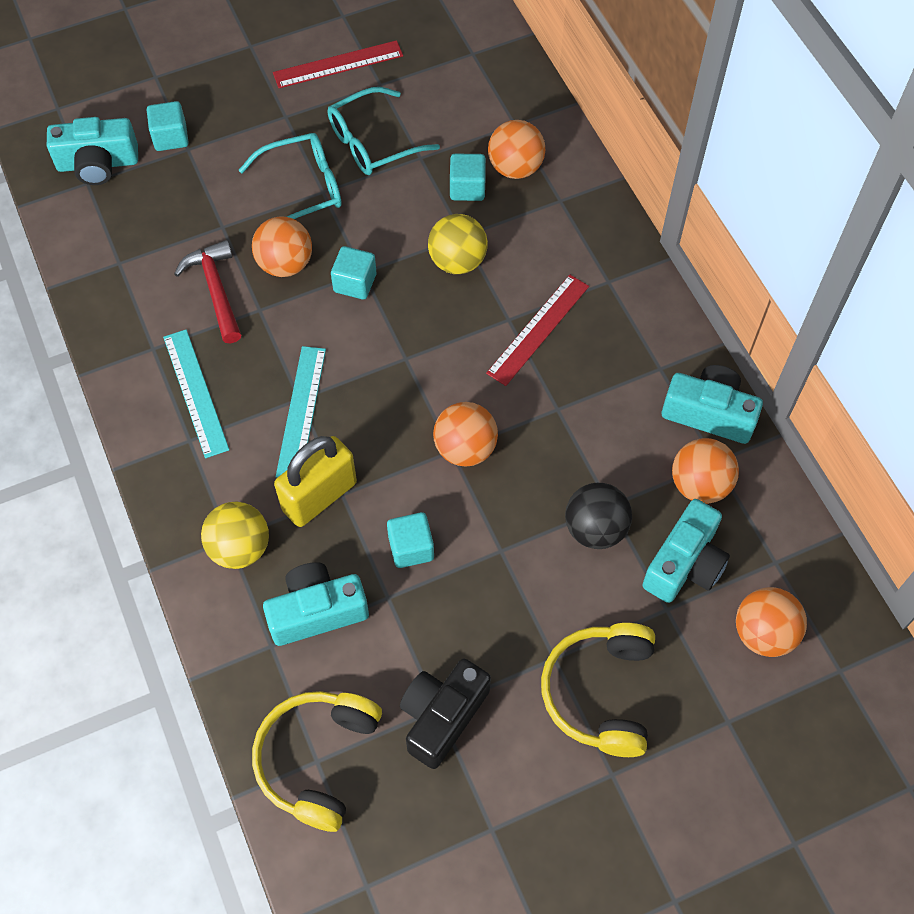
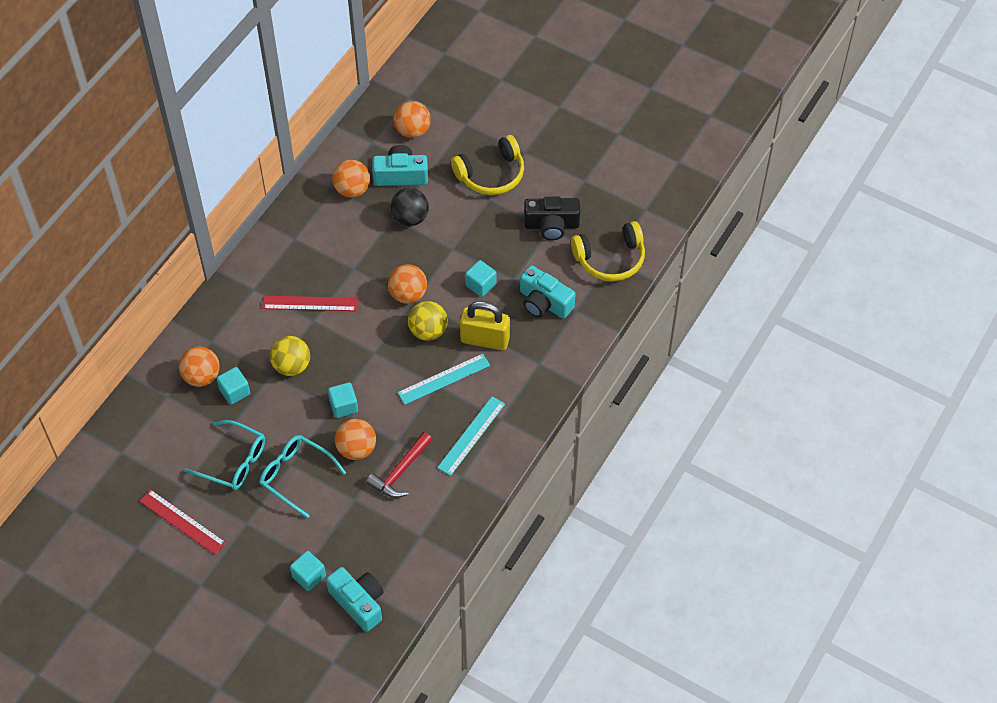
camera: 125 degrees left, 5 degrees down
(240, 548) = (539, 355): yellow ball -> yellow ball (428, 331)
(709, 413) = (307, 205): turquoise camera -> none

